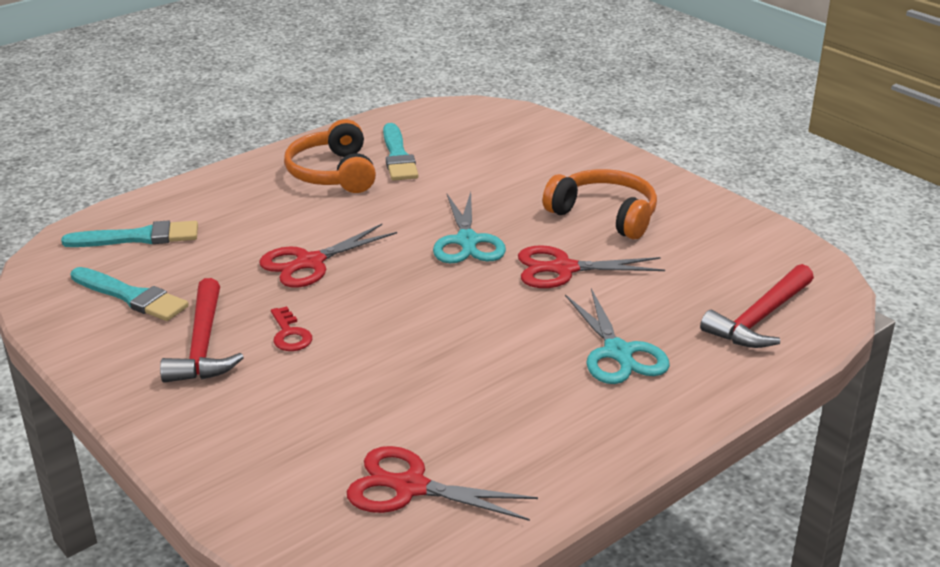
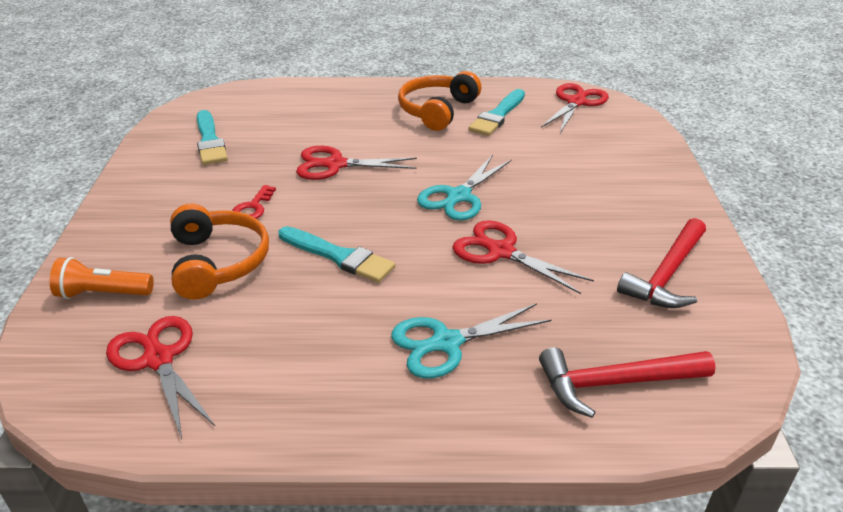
camera: 40 degrees right, 5 degrees up
(139, 237) = (267, 106): turquoise brush -> turquoise brush (339, 256)
(203, 345) = (198, 190): red hammer -> red hammer (667, 274)
(265, 473) = (103, 293): none -> orange flashlight
(451, 118) = (576, 102): none -> red scissors
(604, 215) = (596, 223): orange headphones -> orange headphones (218, 262)
(618, 352) = (446, 343): turquoise scissors -> turquoise scissors turned 45 degrees clockwise

